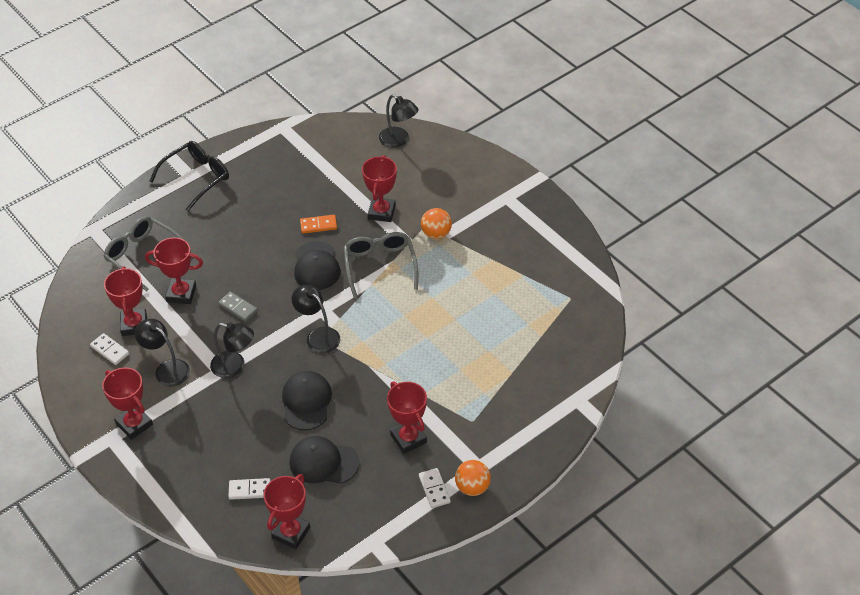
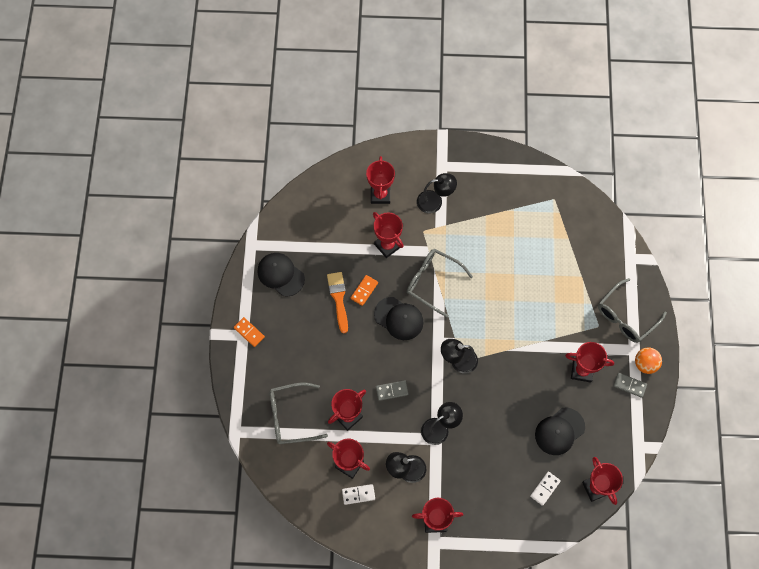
camera: 50 degrees left, 20 degrees up
(196, 178) = (249, 332): black glasses -> orange domino
(291, 214) = (338, 299): none -> orange brush
(306, 402) = (505, 407): black cap -> black cap (280, 274)
(398, 140) = (333, 186): black lamp -> black lamp (435, 201)
(427, 175) = (380, 195): none -> red trophy
(434, 489) = (629, 385): white domino -> grey domino
(436, 234) = (435, 229): orange ball -> none
(508, 437) = (626, 316): none -> grey glasses

